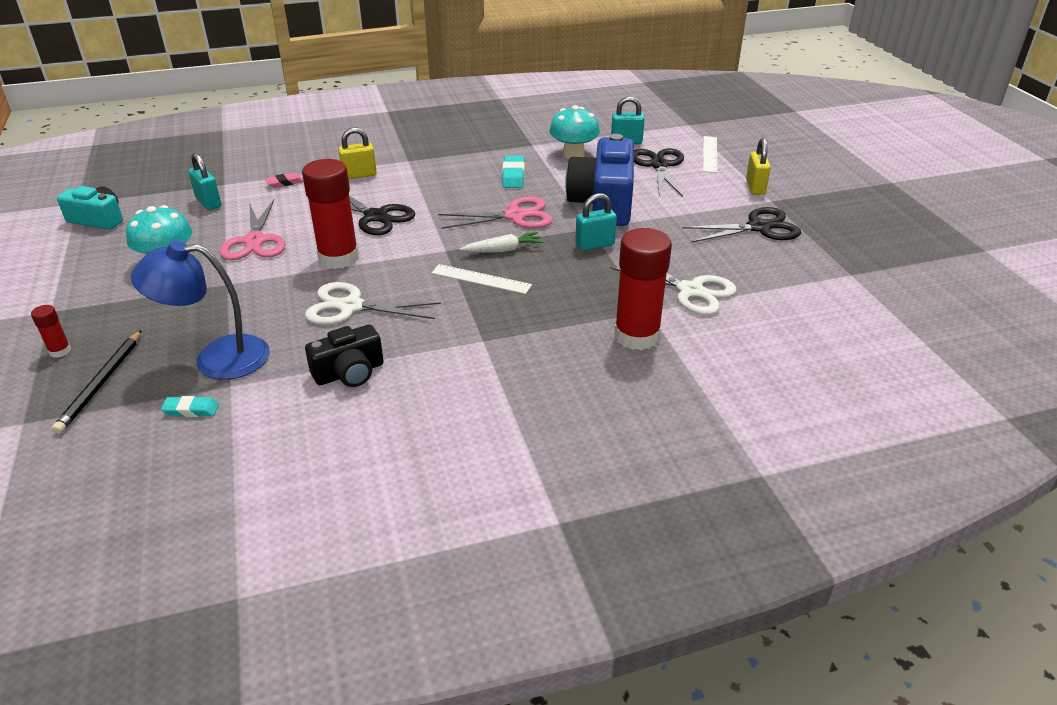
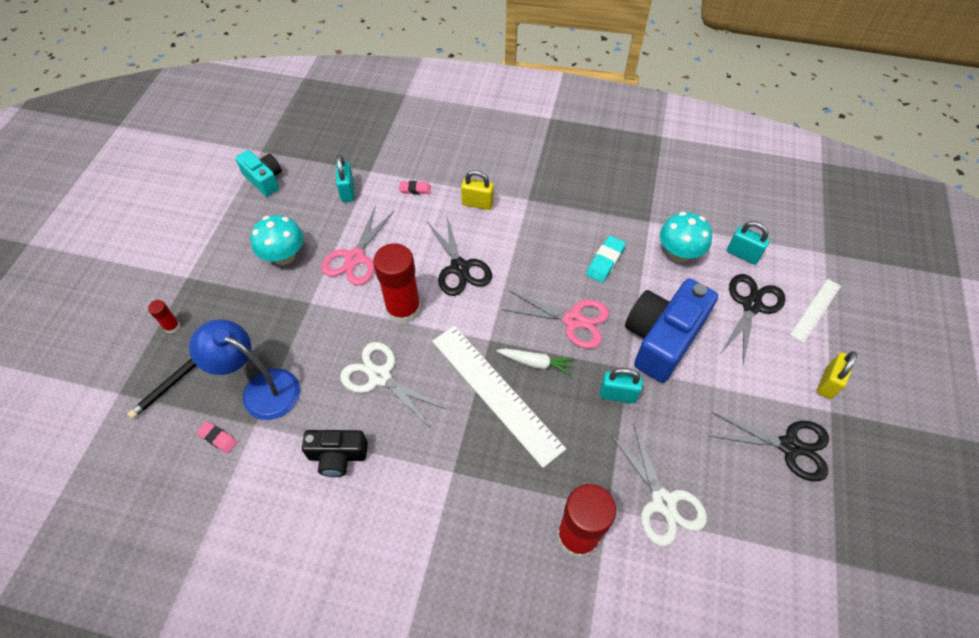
camera: 30 degrees right, 20 degrees up
(191, 410) = (218, 438): turquoise eraser -> pink eraser
(481, 279) = (495, 393): white ruler -> white ruler, size x1.90

